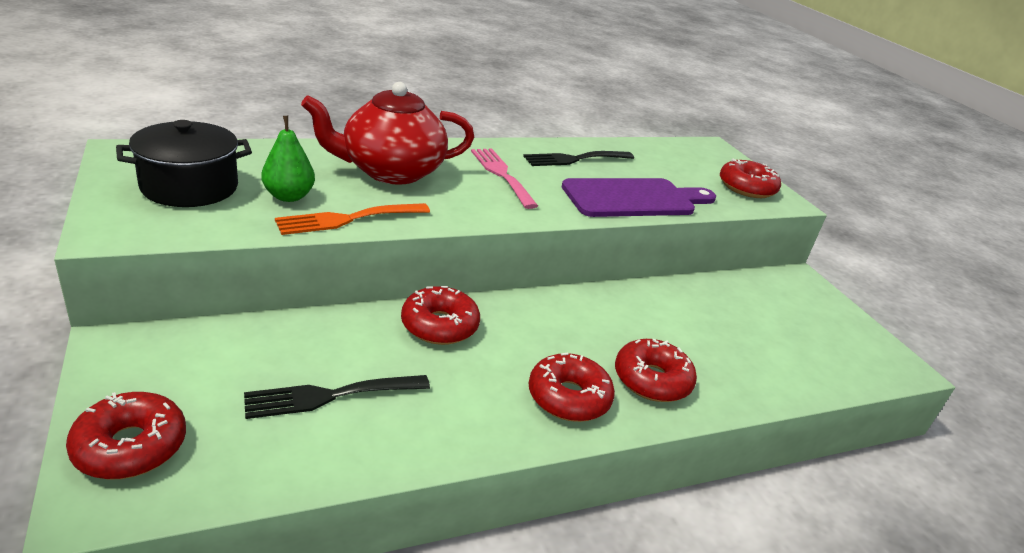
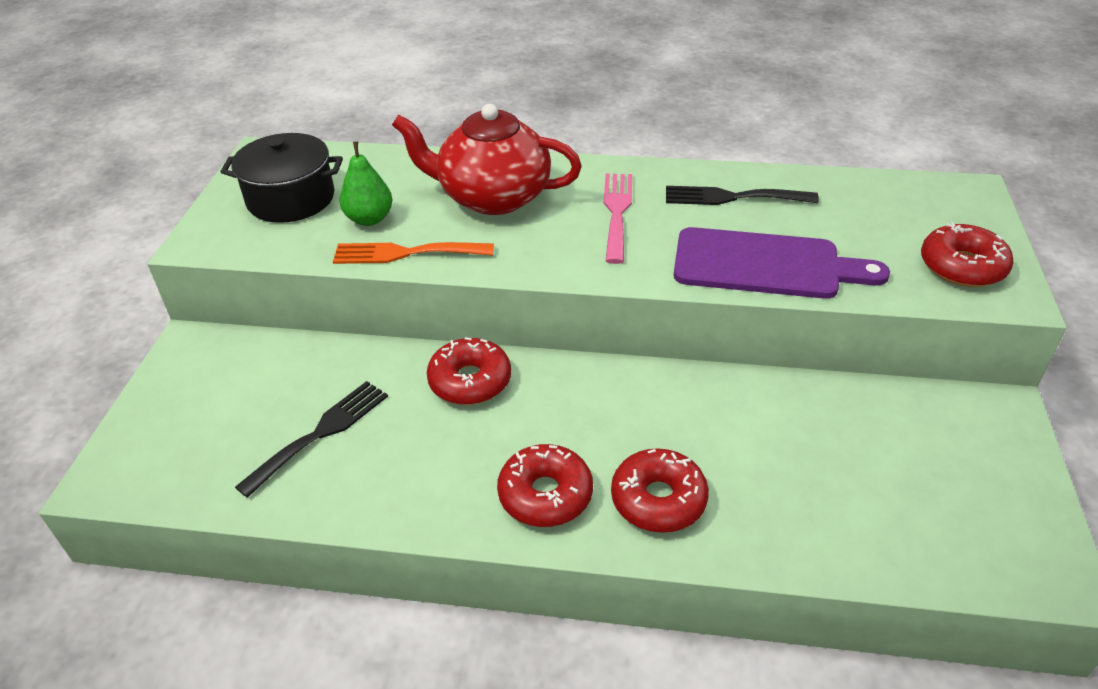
camera: 35 degrees right, 10 degrees up
(130, 446) = (150, 439): red donut -> none
(329, 396) = (321, 433): black fork -> black fork turned 120 degrees clockwise

